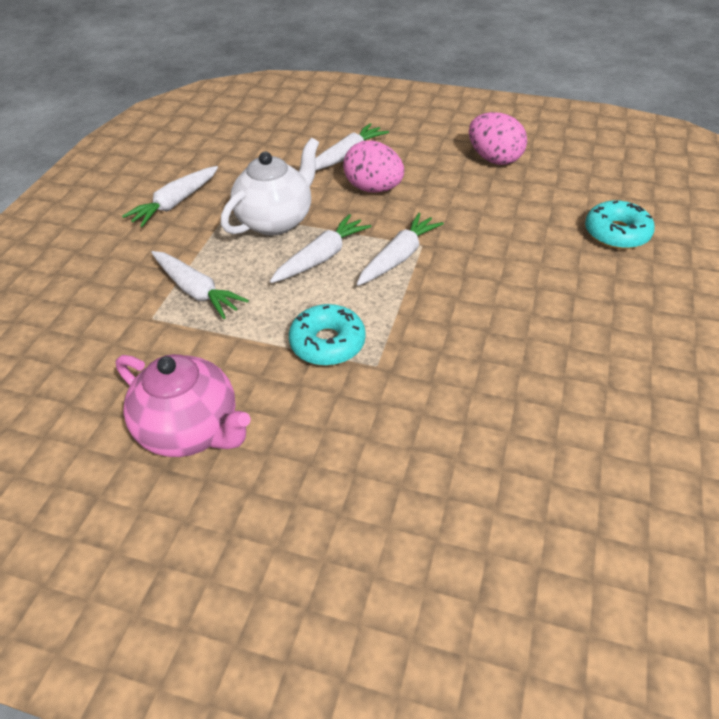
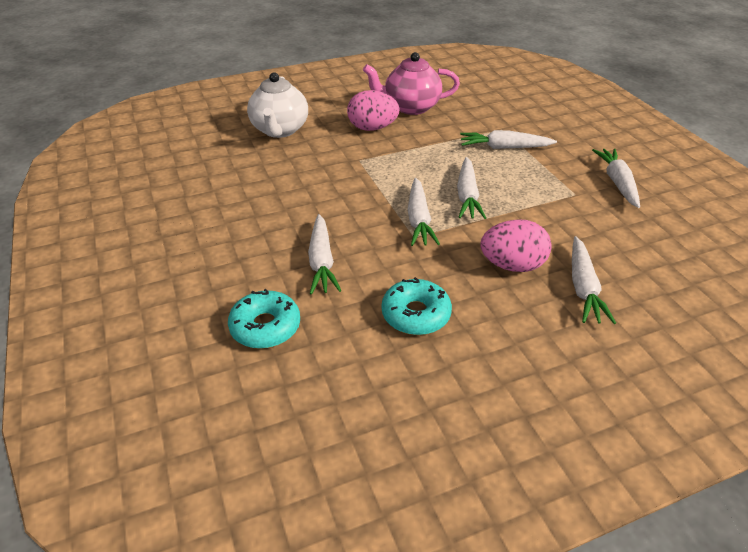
camera: 140 degrees right, 5 degrees down
(276, 220) = (535, 204): white teapot -> white teapot (280, 130)
(327, 343) = (397, 157): turquoise donut -> turquoise donut (415, 314)
(494, 159) = (453, 365): pink egg -> pink egg (372, 128)
(530, 262) = (321, 261): none -> white carrot

